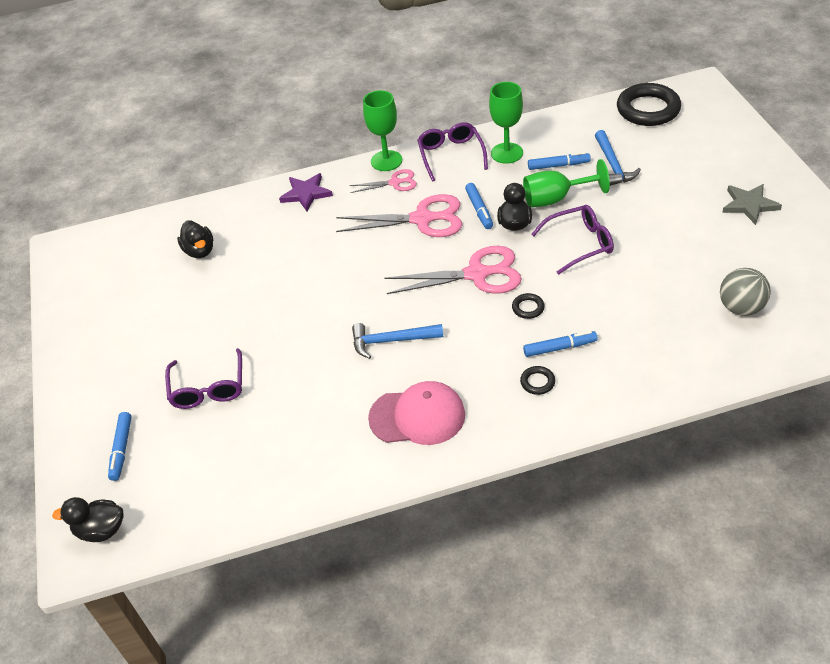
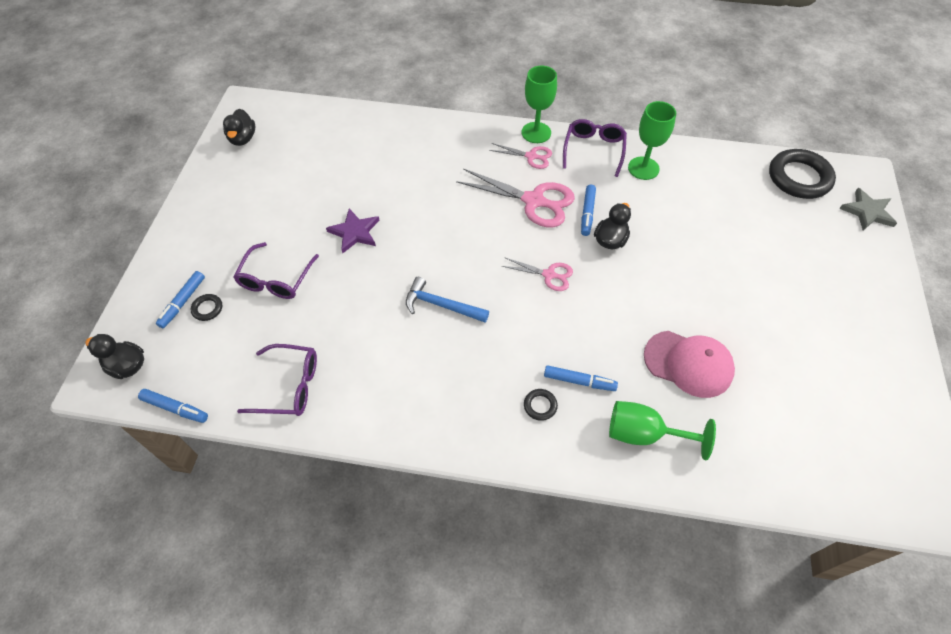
camera: 20 degrees right, 10 degrees up
(200, 251) = (341, 152): black duck -> black duck (243, 138)
(306, 194) = (453, 136): purple star -> purple star (355, 232)
(417, 416) = (420, 388): pink cap -> pink cap (688, 364)
(476, 274) = (549, 275): pink scissors -> pink scissors, size x0.55
(528, 308) = (574, 328): black ring -> black ring (207, 309)
(555, 199) = (661, 232): green goblet -> green goblet (644, 434)
(558, 165) = (683, 200): blue marker -> blue marker (175, 408)
(580, 244) = (657, 286): purple glasses -> purple glasses (289, 386)
(613, 165) = (733, 220): blue hammer -> none
(740, 308) = (771, 422): grey ball -> none
(749, 205) = (842, 318): grey star -> grey star (867, 212)

